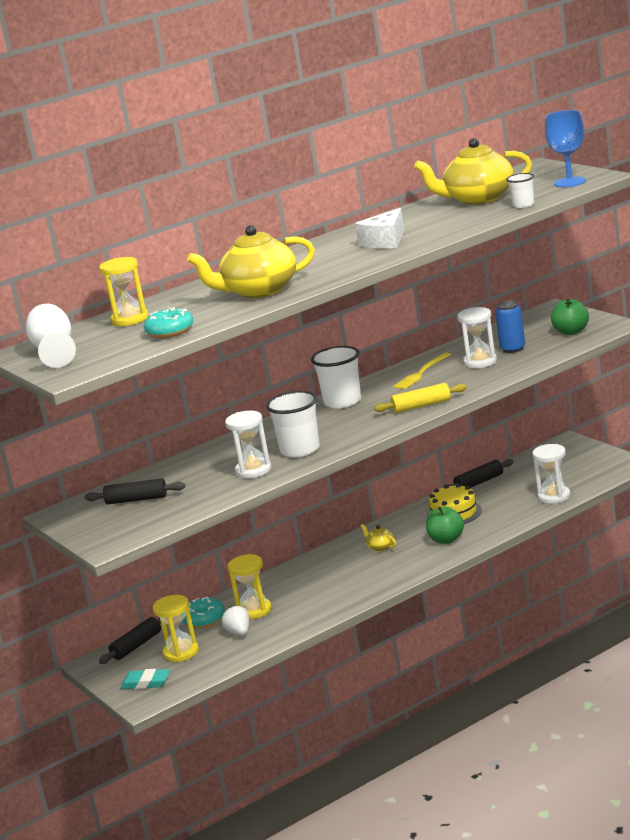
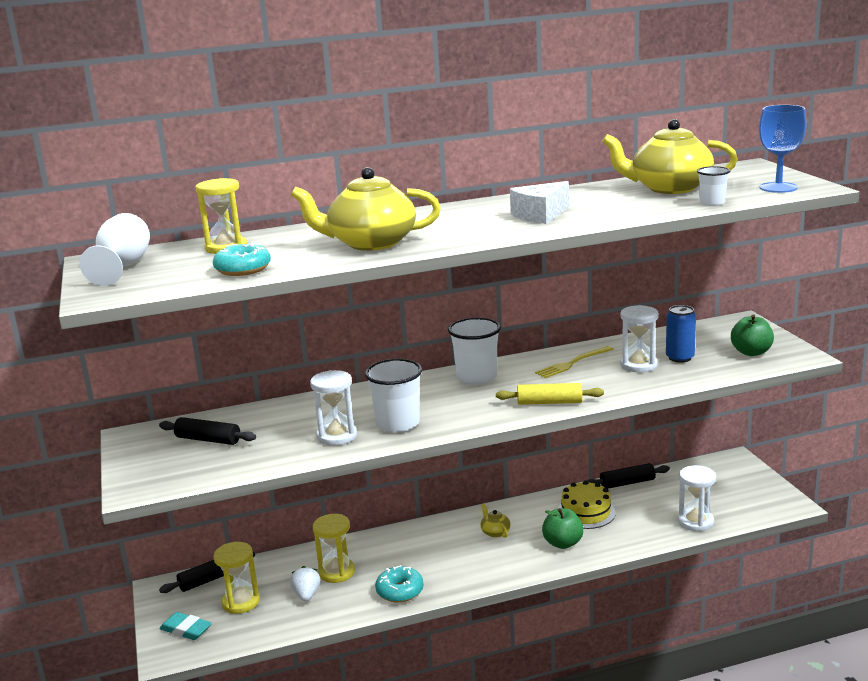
camera: 15 degrees right, 0 degrees up
(204, 619) = (286, 568): turquoise donut -> turquoise donut (400, 591)

